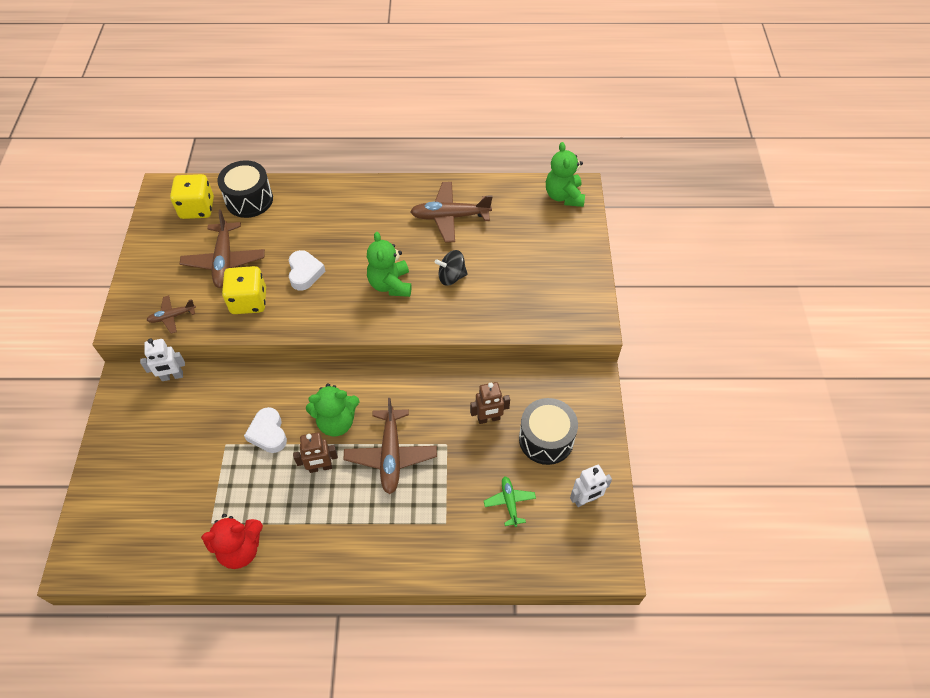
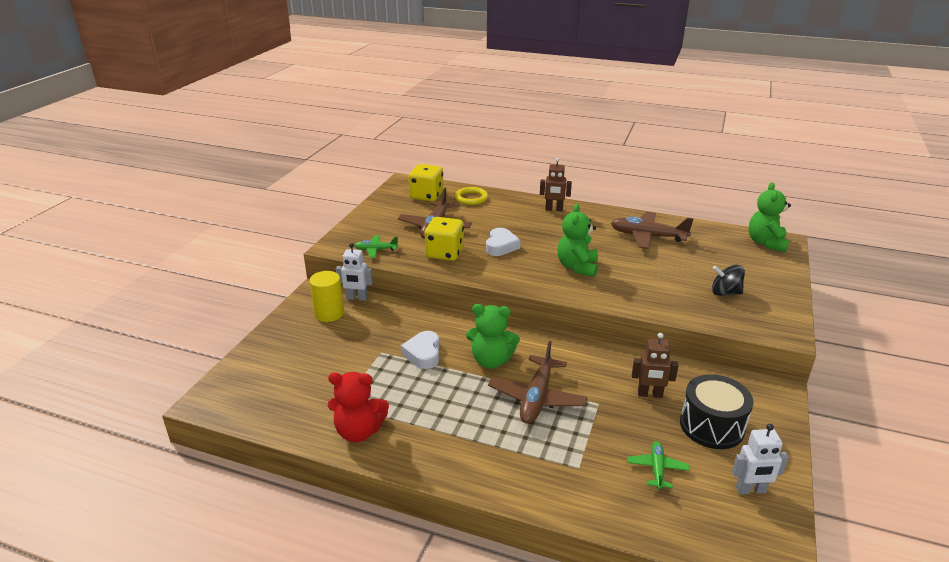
camera: 20 degrees right, 25 degrees down
(151, 407) = (329, 313): none -> yellow cylinder
(172, 316) = (376, 250): brown plane -> green plane
(249, 200) = (471, 198): black drum -> yellow ring
(320, 467) = (462, 390): brown robot -> brown robot (554, 209)
(451, 277) = (638, 273): black spinning top -> black spinning top (725, 293)

